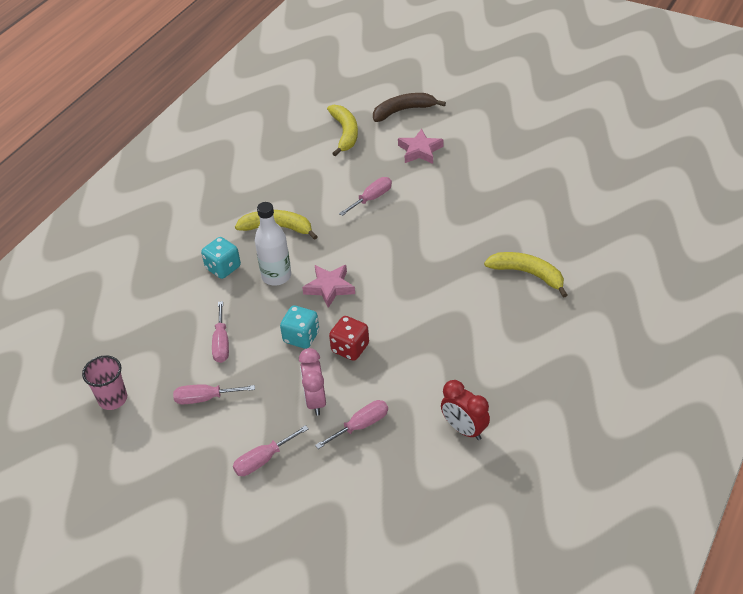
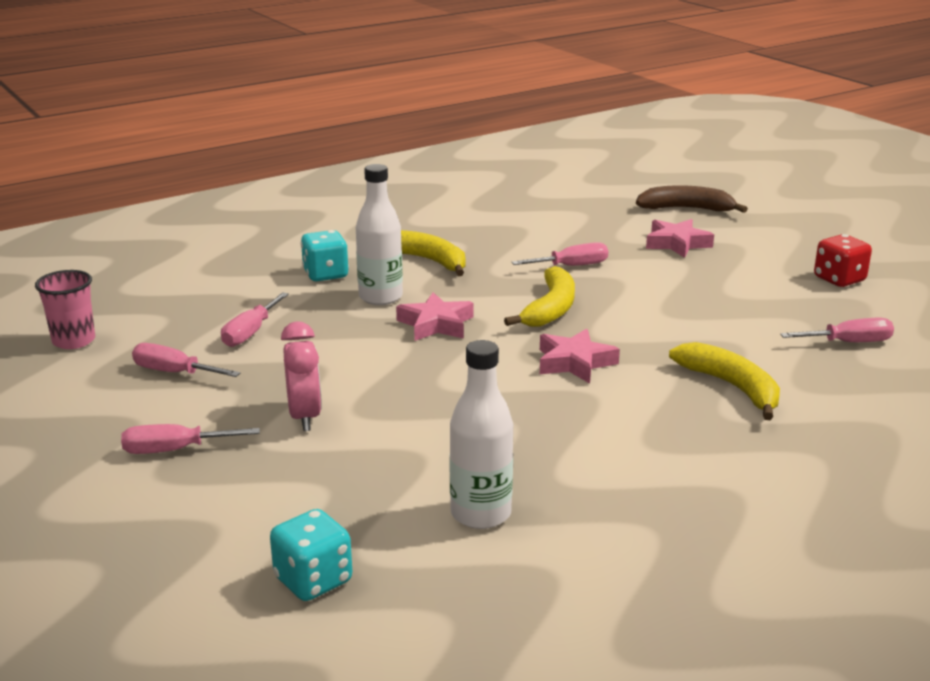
camera: 25 degrees right, 20 degrees down
(301, 337) = (352, 355): turquoise dice -> turquoise dice (313, 580)
(315, 400) = (304, 417): pink clock -> pink clock turned 150 degrees clockwise
(345, 133) = (592, 209): yellow banana -> yellow banana (551, 309)
(350, 348) = (403, 384): red dice -> red dice (839, 279)
(361, 425) = (337, 460): pink screwdriver -> pink screwdriver (849, 342)
(432, 289) = (574, 362): none -> pink star
(464, 429) = (480, 514): red clock -> white bottle

